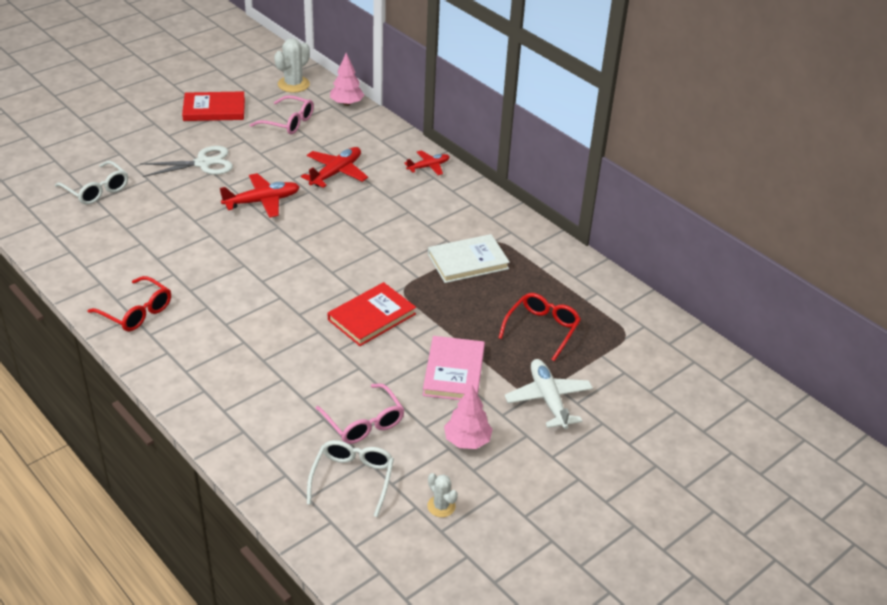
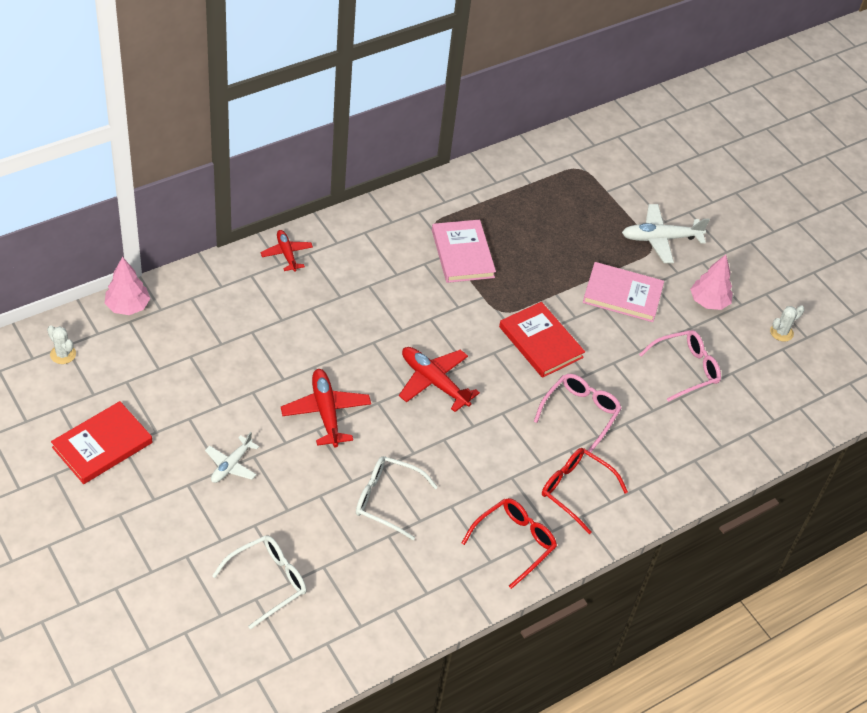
camera: 85 degrees left, 10 degrees up
(203, 163) = (231, 465): white scissors -> white plane
(214, 109) = (102, 445): red book -> red book turned 45 degrees clockwise
(288, 122) = (156, 370): pink glasses -> pink glasses (579, 414)
(293, 84) = (63, 354): white cactus -> white cactus, size x0.58
(336, 173) = (281, 337): red plane -> red plane (434, 382)
(352, 480) = (753, 387): white glasses -> white glasses (388, 500)
(468, 261) = (462, 254): white book -> pink book
(542, 329) = (570, 222): red glasses -> red glasses (576, 491)

